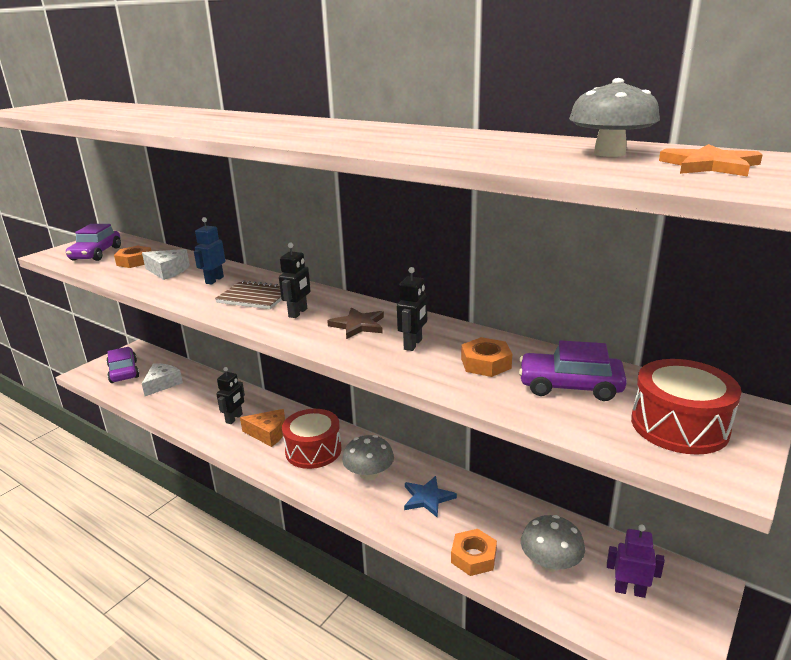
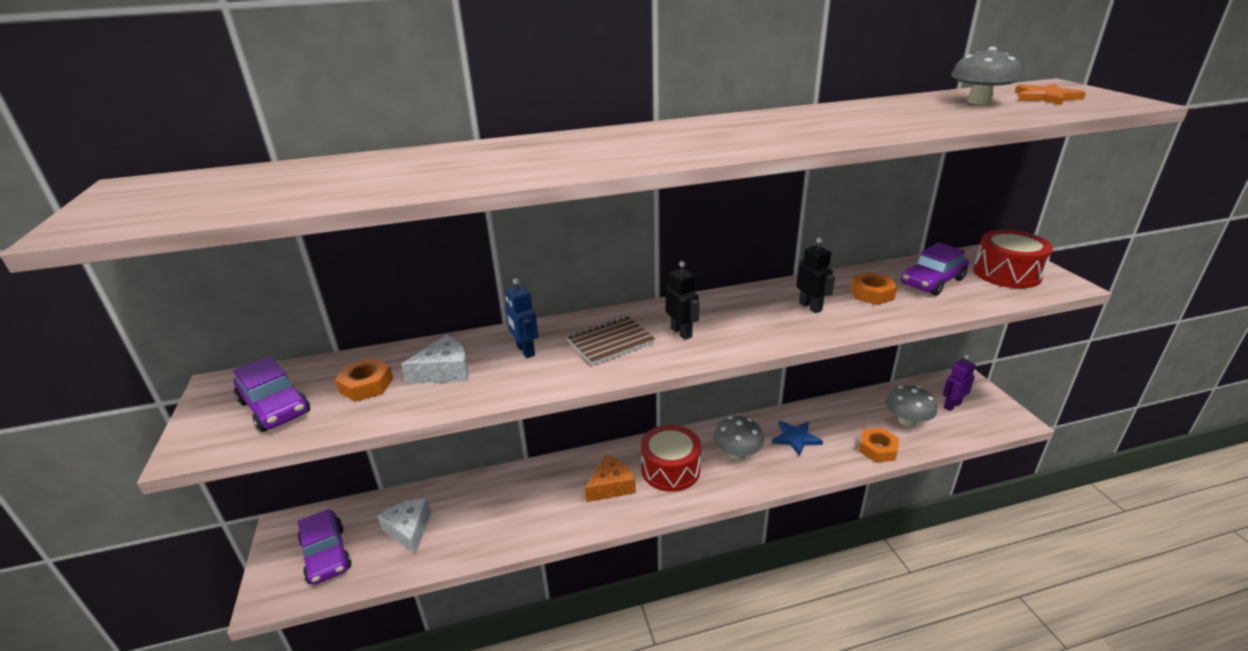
camera: 50 degrees left, 5 degrees up
(124, 372) = (326, 555): purple car -> purple car turned 135 degrees counterclockwise
(234, 418) = (556, 499): black robot -> none
(358, 325) = (746, 315): brown star -> none

